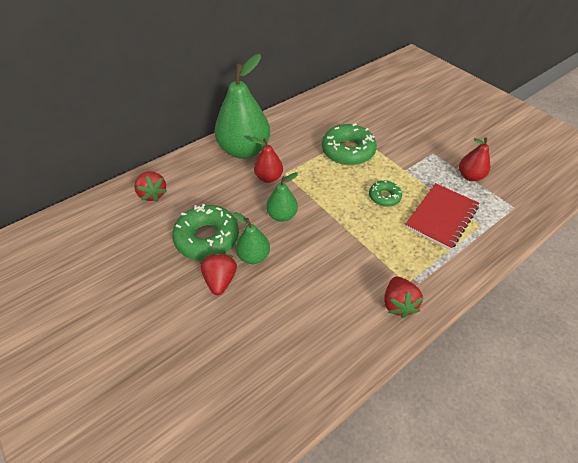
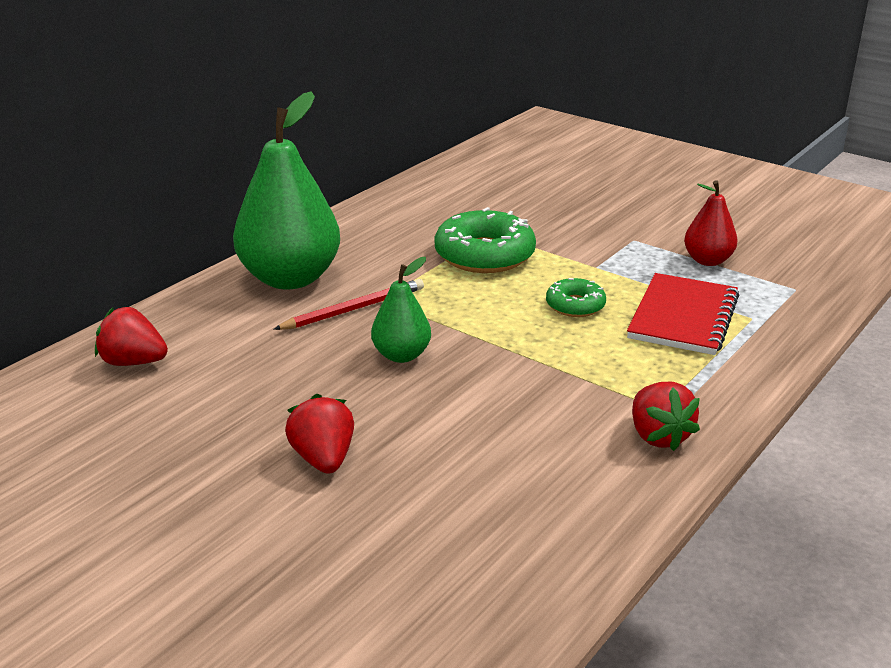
camera: 15 degrees left, 20 degrees down
(153, 194) = (133, 362): red strawberry -> red strawberry turned 150 degrees clockwise
(207, 238) = (271, 406): green donut -> none
(253, 256) = (372, 417): green pear -> none
(269, 178) = (354, 309): red pear -> red pencil

